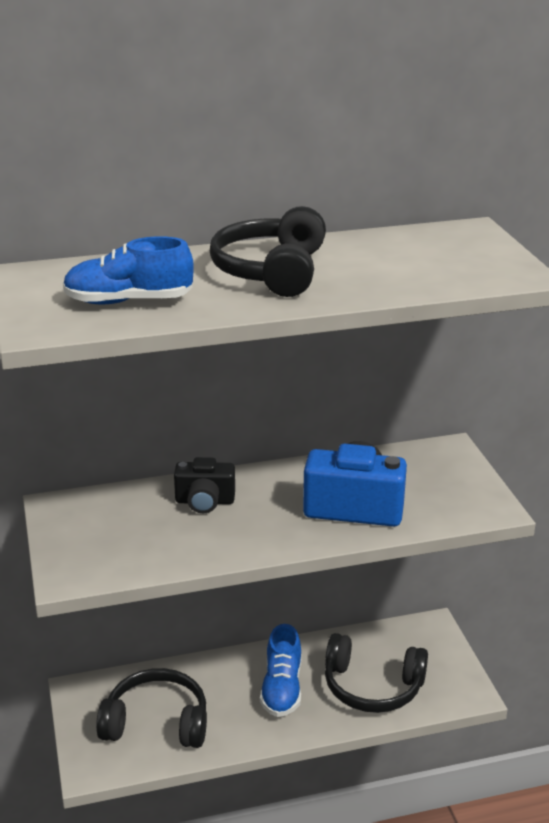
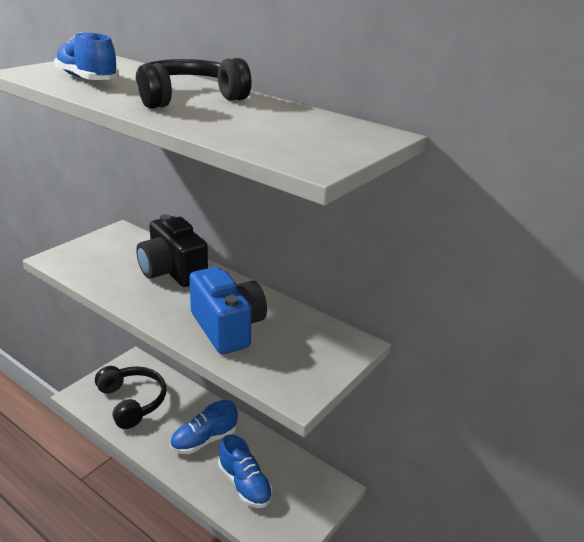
camera: 50 degrees right, 0 degrees up
(205, 501) = (172, 271): black camera -> black camera, size x1.63
(372, 686) = (244, 484): black headphones -> blue shoe

